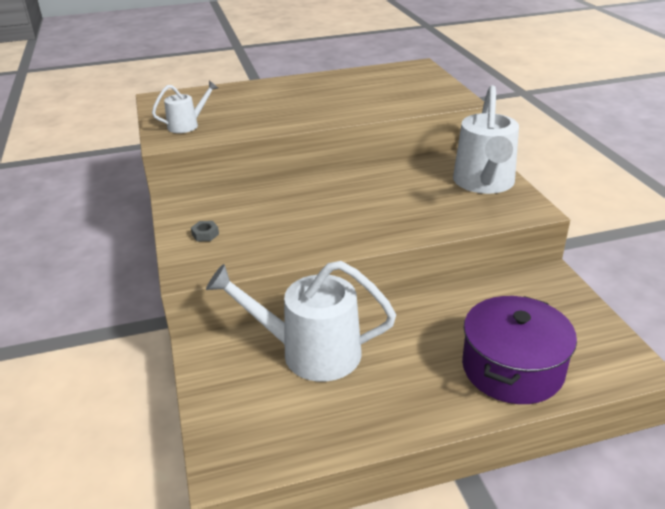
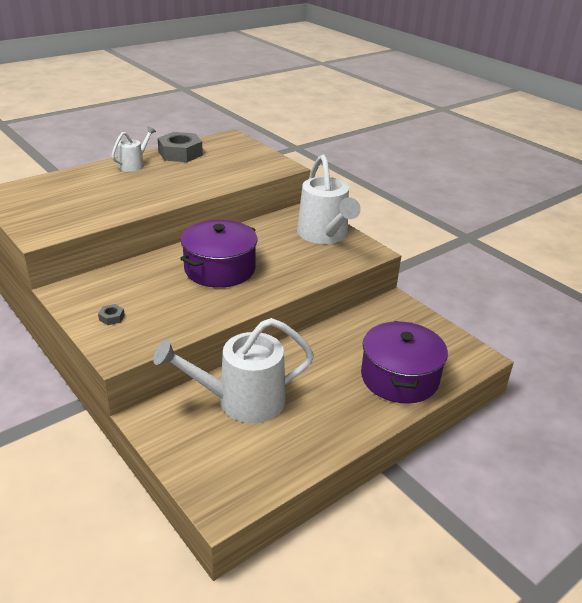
camera: 25 degrees left, 0 degrees up
(187, 125) = (50, 217): white watering can -> white watering can (134, 165)
(343, 203) = (220, 269): none -> purple pot
(354, 77) = (180, 153): none -> grey nut

